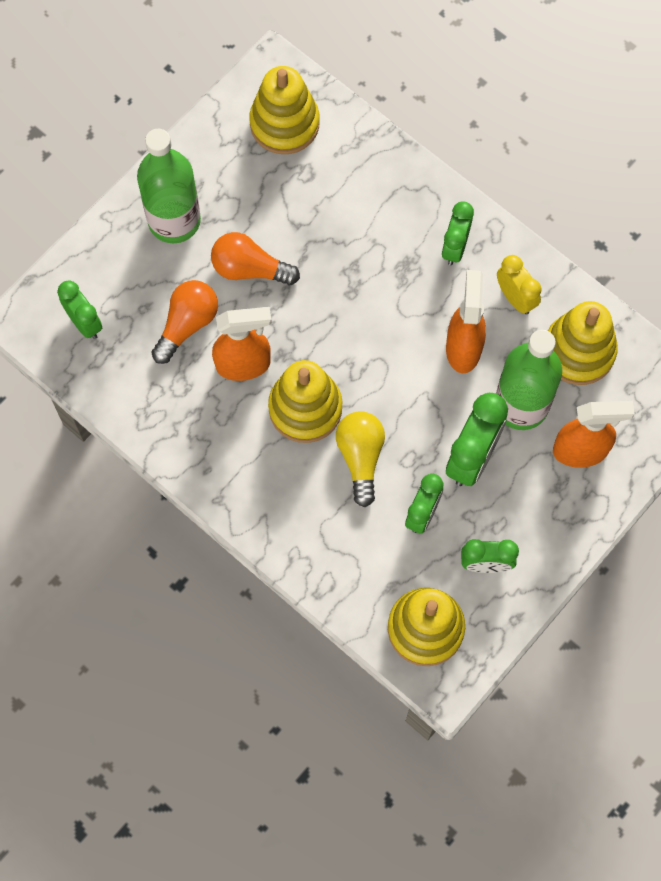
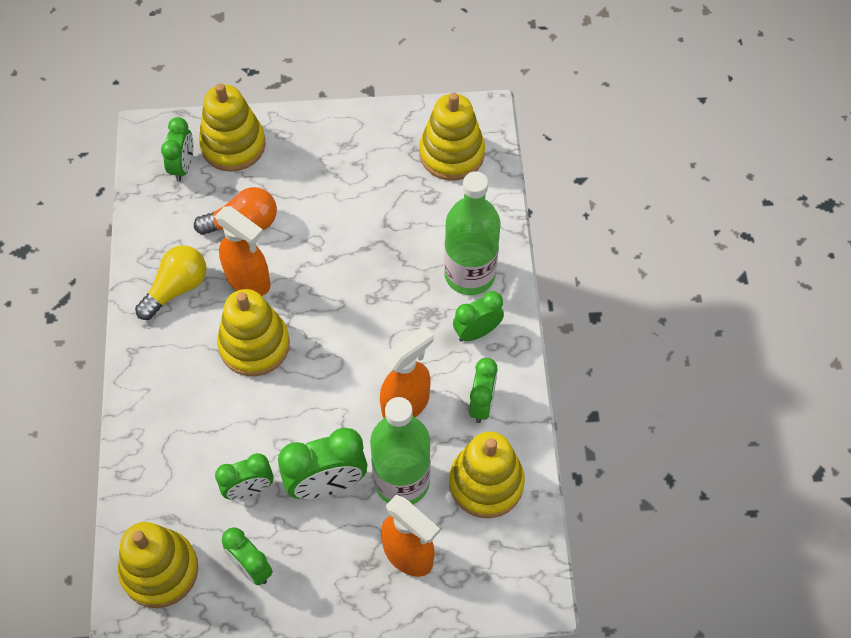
camera: 45 degrees right, 10 degrees down
(104, 269) = (233, 145): none -> yellow stacking toy
(174, 220) = (310, 153): green bottle -> green bottle (469, 274)
(250, 269) = (323, 224): orange light bulb -> none
(360, 457) = (252, 411): yellow light bulb -> yellow light bulb (176, 288)
(515, 298) = (481, 404): yellow clock -> green clock

